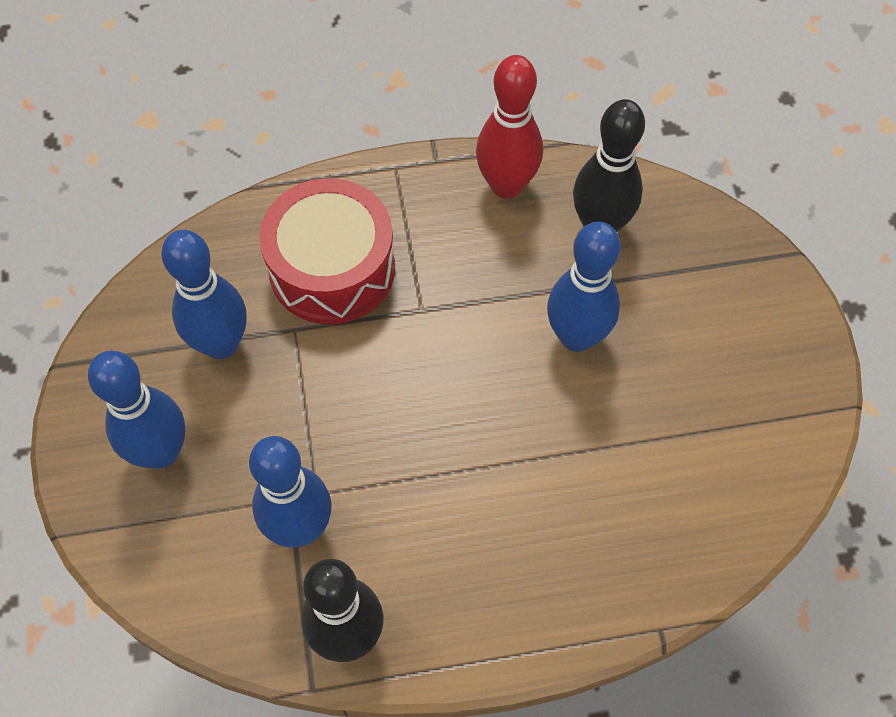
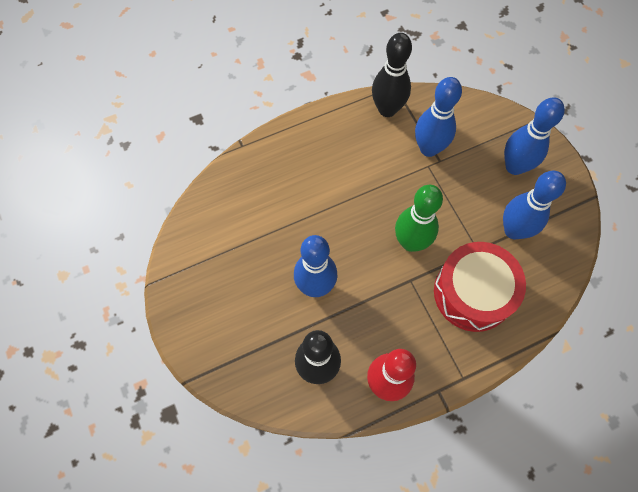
camera: 165 degrees right, 5 degrees up
(399, 366) = (411, 242): none -> green bowling pin

